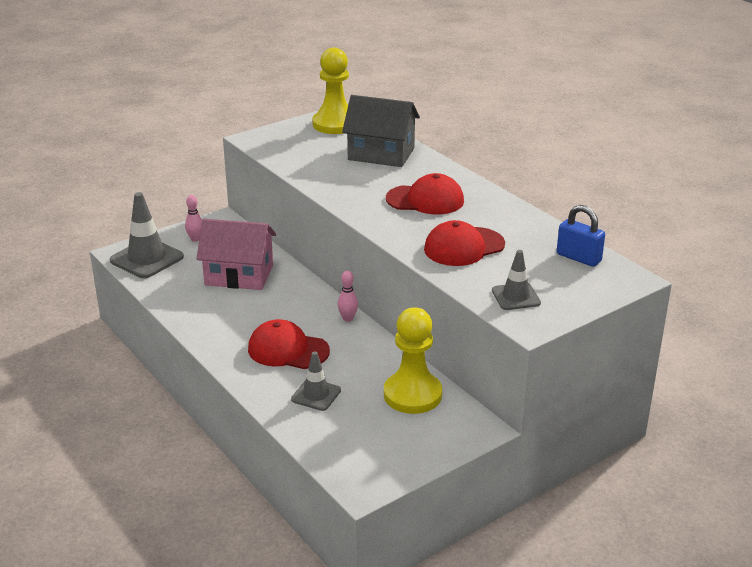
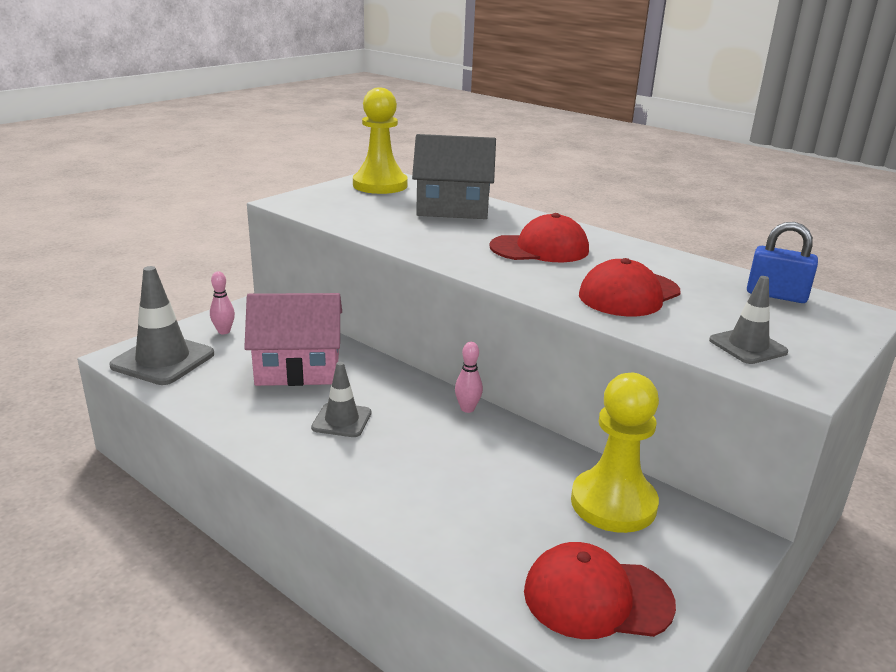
camera: 15 degrees left, 5 degrees down
(288, 350) = (407, 460): red cap -> red cap (597, 597)
(316, 395) = (479, 522): grey traffic cone -> grey traffic cone (341, 420)

